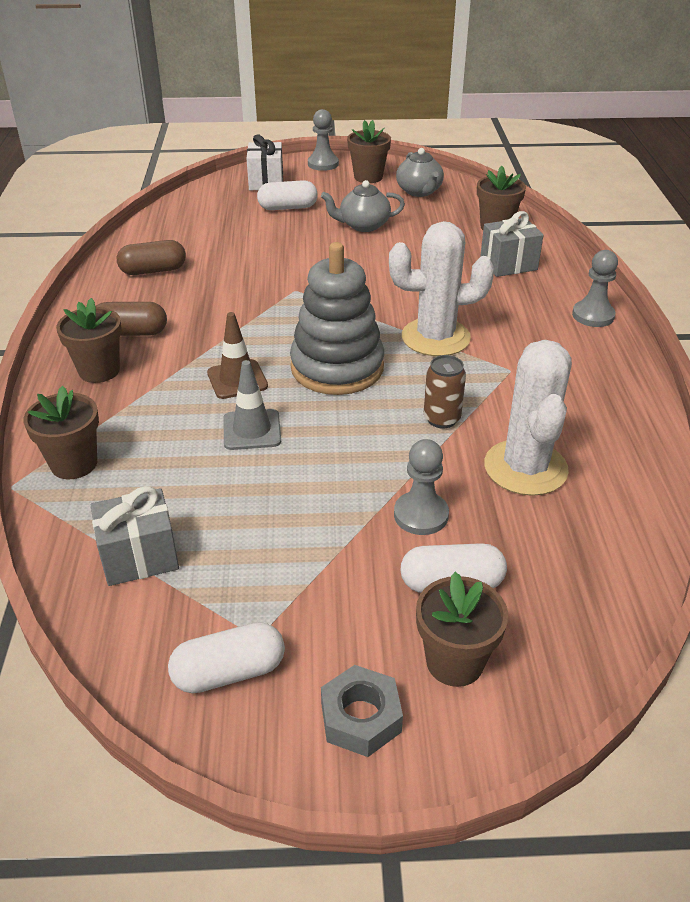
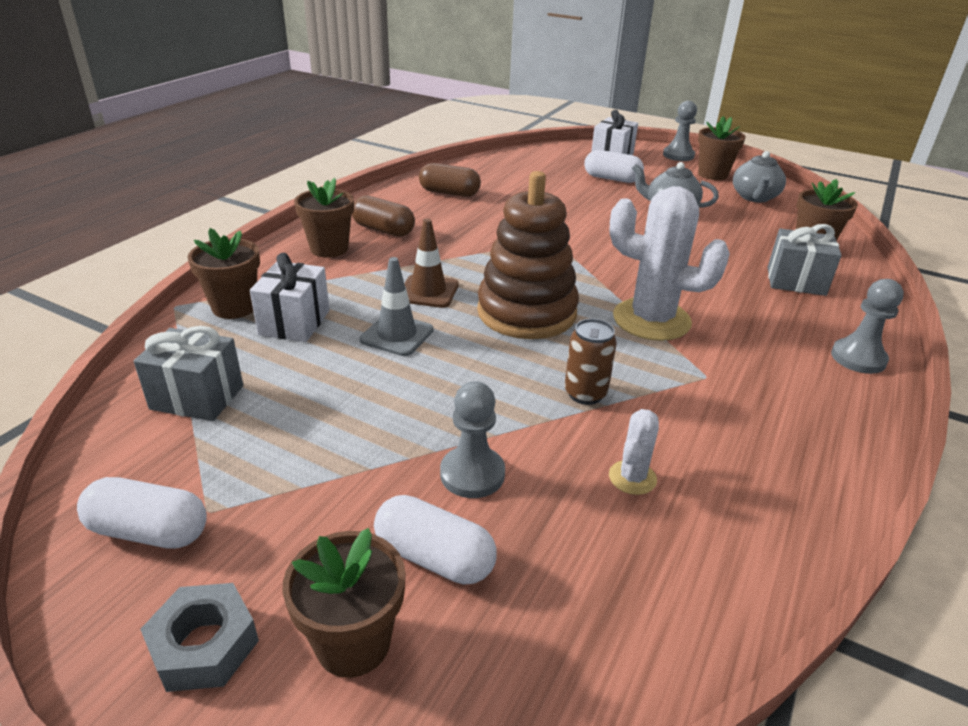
camera: 30 degrees right, 5 degrees down
(149, 455) = (294, 322): none -> white gift
(337, 367) = (526, 312): grey stacking toy -> brown stacking toy
(525, 468) = (632, 478): white cactus -> white cactus, size x0.46

